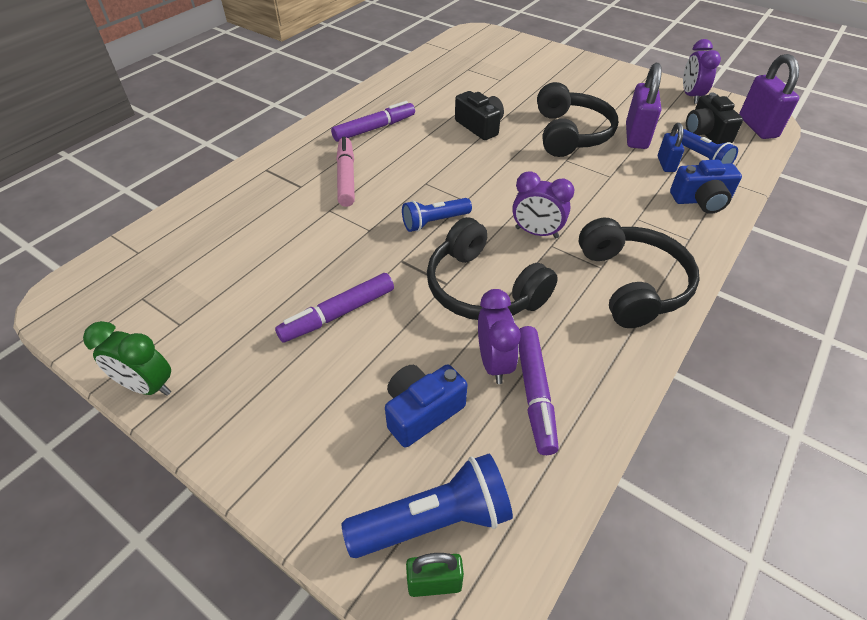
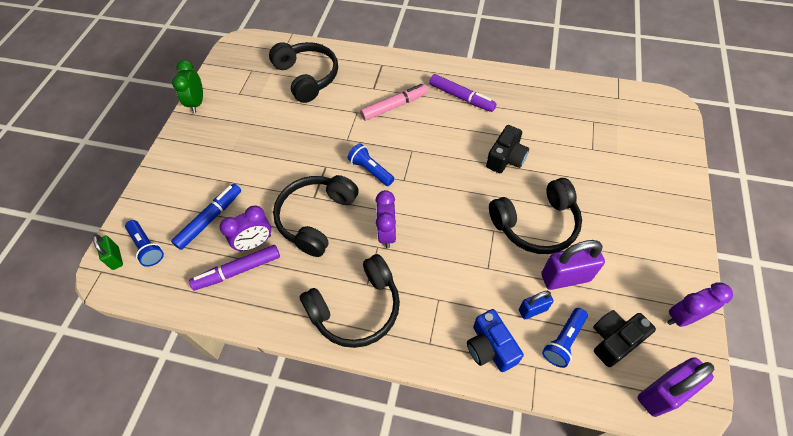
camera: 70 degrees right, 10 degrees up
(221, 240) = (307, 77): none -> black headphones
(338, 314) = (268, 154): purple marker -> none
(422, 412) = (210, 219): blue camera -> blue marker
(434, 520) = (147, 247): blue flashlight -> blue flashlight, size x0.66

